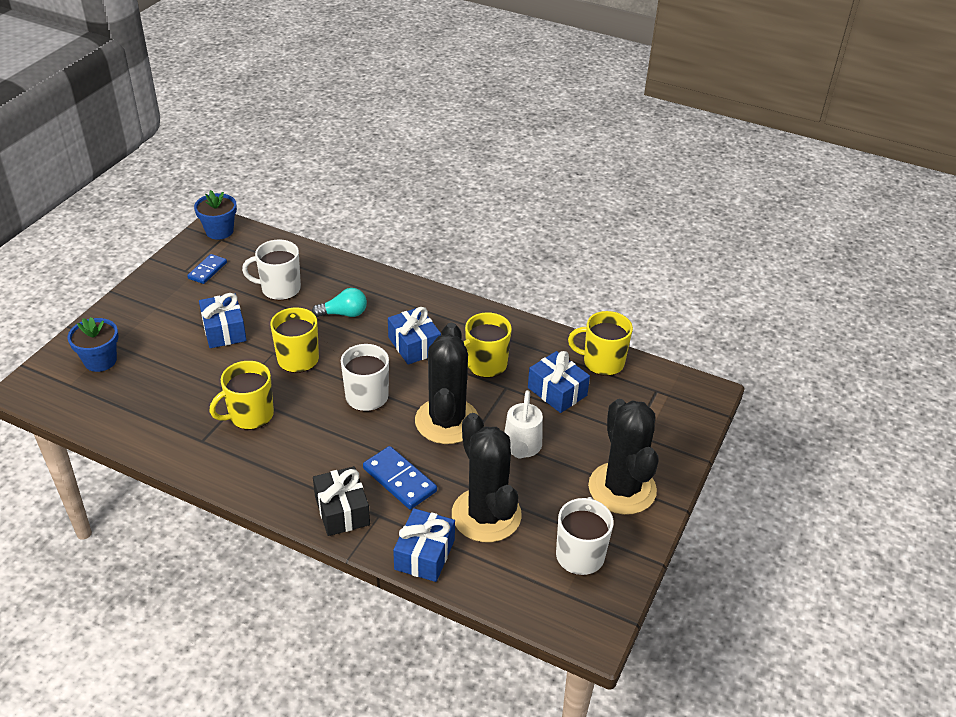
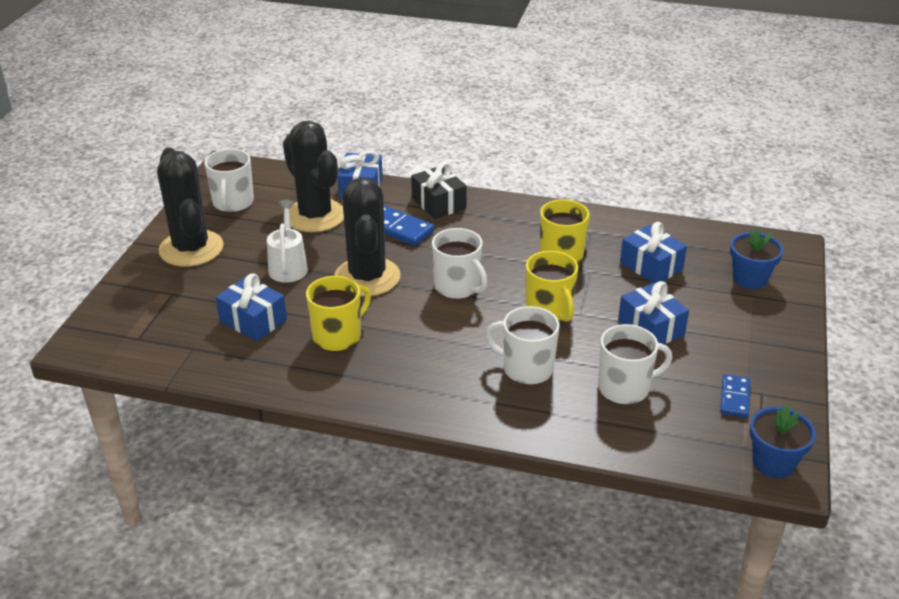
camera: 170 degrees right, 5 degrees down
(344, 314) = (526, 369): turquoise light bulb -> white mug
(414, 345) = (426, 345): blue gift -> blue gift (651, 266)
(602, 362) = (198, 360): yellow mug -> none

